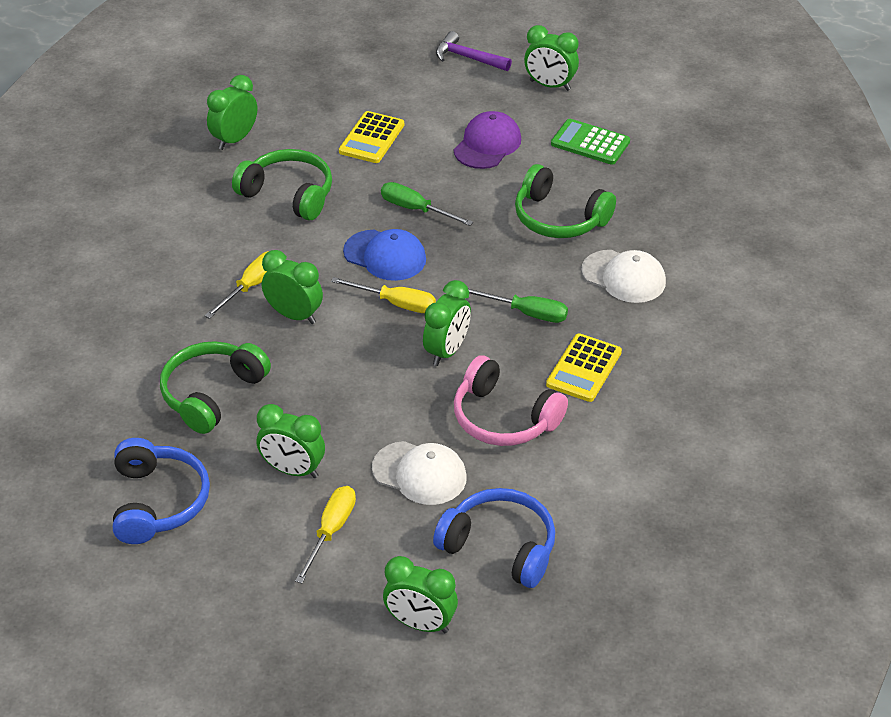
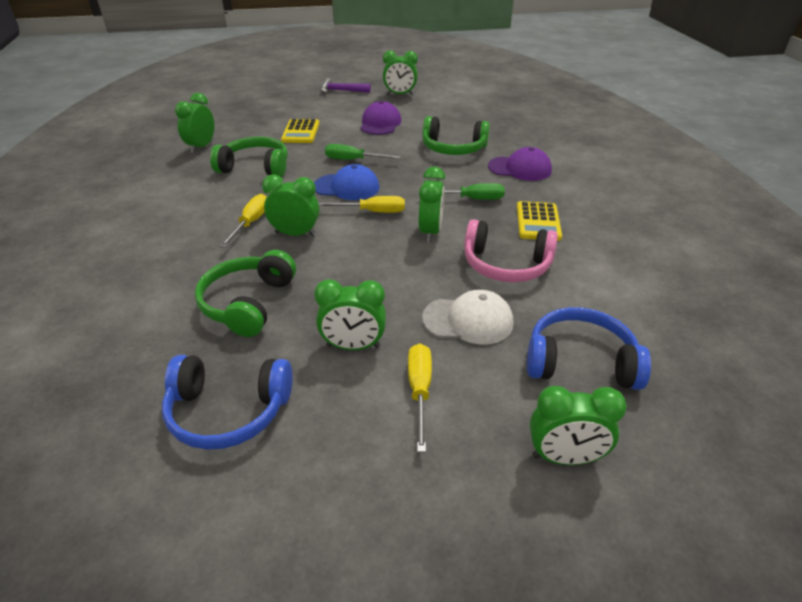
camera: 20 degrees left, 5 degrees down
(158, 502) = (228, 411): blue headphones -> blue headphones turned 120 degrees clockwise
(590, 143) = (444, 113): green calculator -> none
(624, 277) = (520, 169): white cap -> purple cap

